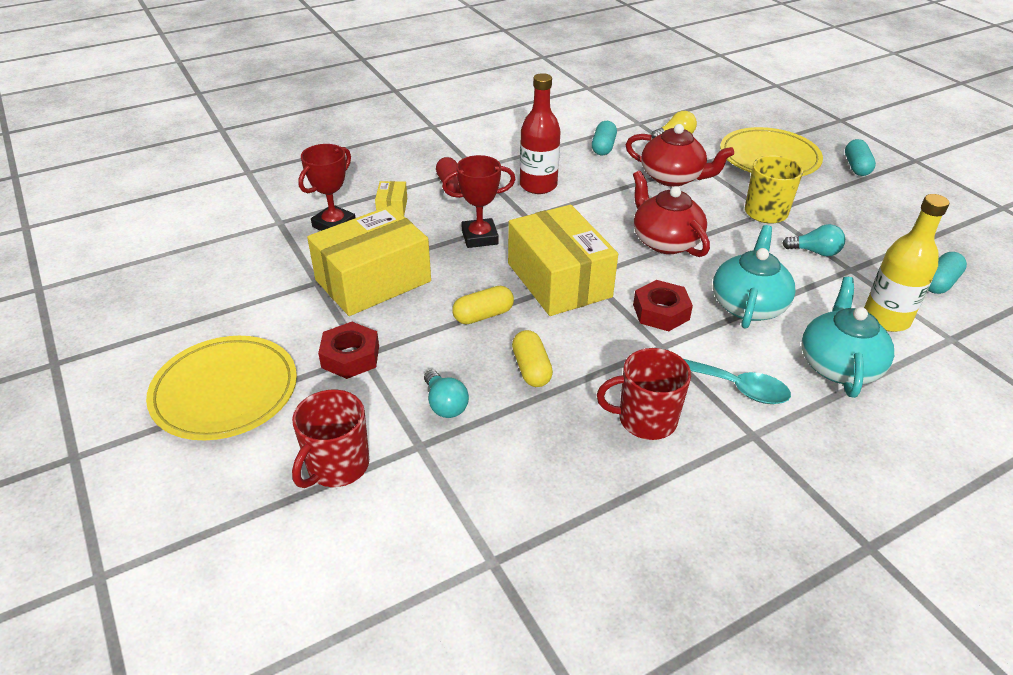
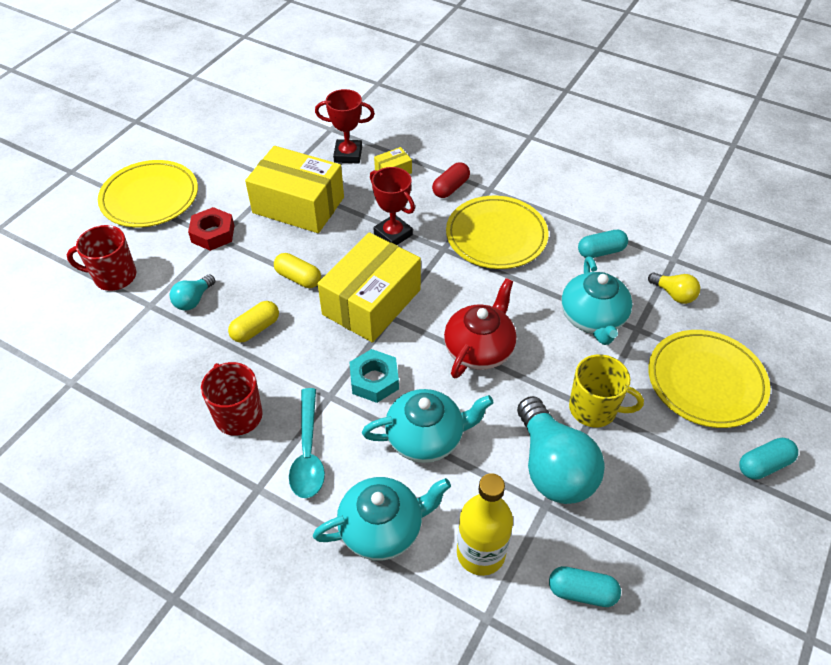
camera: 60 degrees right, 10 degrees up
(538, 185) = (496, 236): red bottle -> yellow plate
(661, 312) = (374, 380): red nut -> turquoise nut
(673, 177) = (593, 318): red teapot -> turquoise teapot
(815, 252) = (553, 467): turquoise light bulb -> turquoise light bulb, size x2.07

